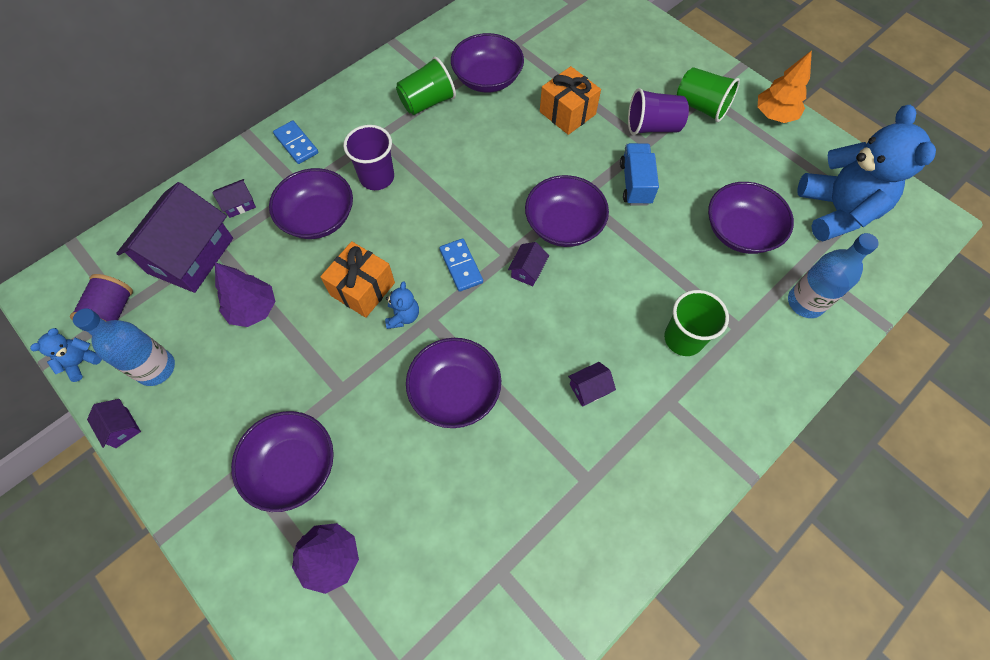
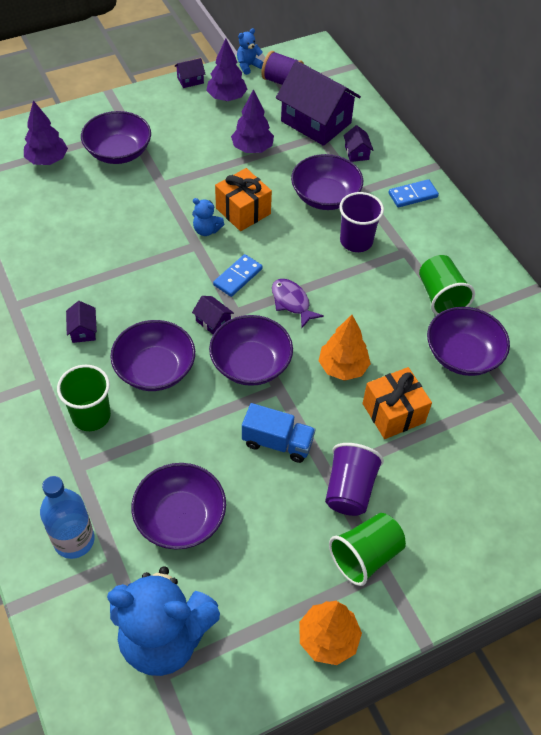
camera: 105 degrees right, 10 degrees down
(81, 362) = (248, 66): blue teddy bear -> blue teddy bear turned 90 degrees counterclockwise
(156, 368) = (226, 98): blue bottle -> purple tree
(455, 391) = (126, 246): purple bowl -> purple bowl (155, 369)
(461, 266) = (238, 277): blue domino -> blue domino turned 45 degrees counterclockwise
(477, 211) = (292, 302): none -> purple fish
(537, 155) = (342, 367): none -> orange tree

